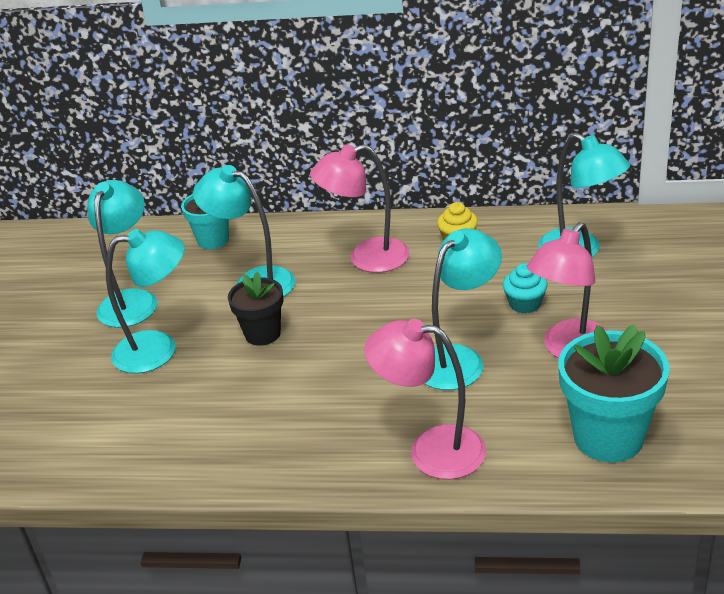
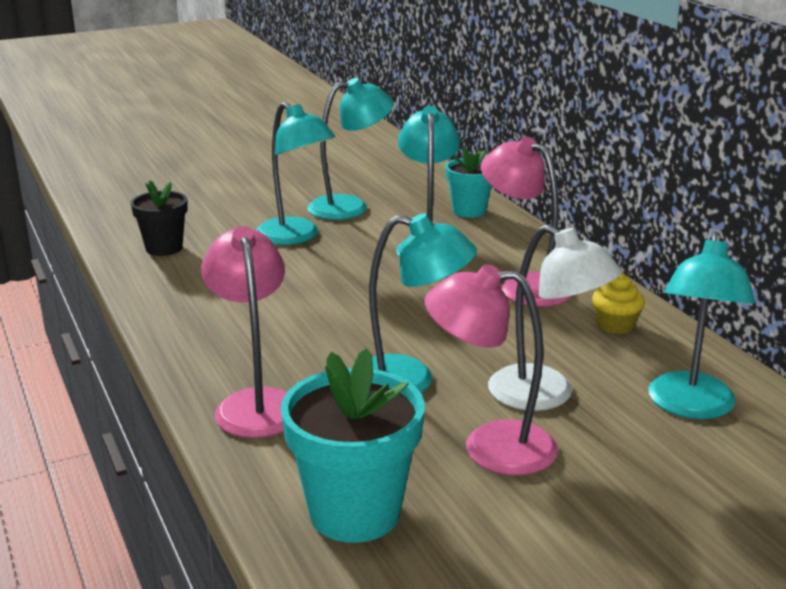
camera: 55 degrees right, 10 degrees down
(262, 334) = (357, 272): black flower pot -> black flower pot (164, 248)
(525, 304) = (546, 395): turquoise cupcake -> white lamp

